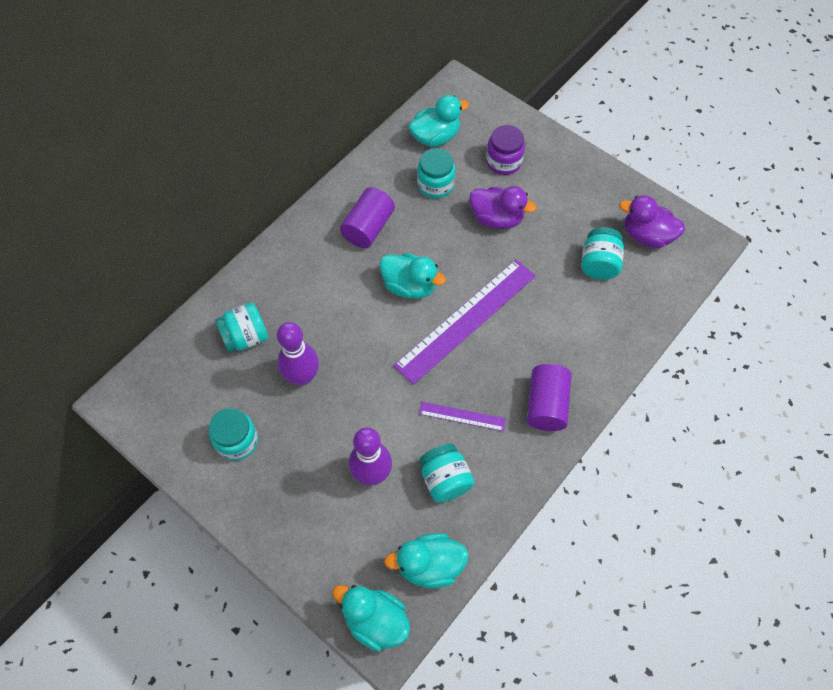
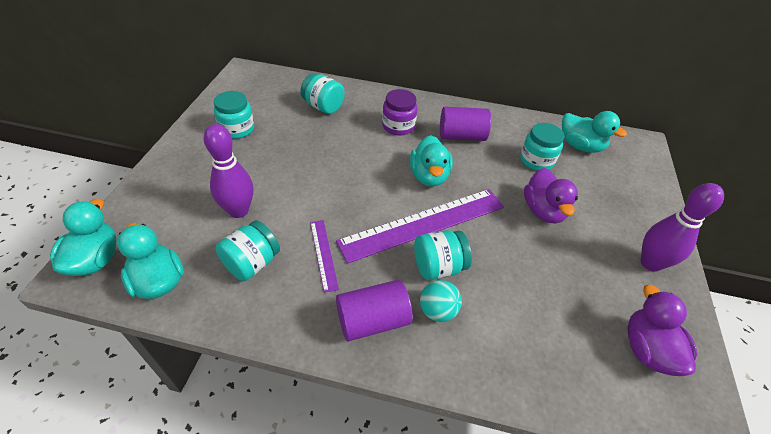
camera: 60 degrees right, 15 degrees down
(302, 377) = (307, 143): purple bowling pin -> purple bowling pin (650, 263)
(466, 320) = (423, 224): purple ruler -> purple ruler turned 45 degrees counterclockwise
(503, 162) = (604, 196): purple jar -> purple jar (398, 126)
(558, 354) = (437, 311): none -> turquoise ball
(599, 264) = (569, 312): turquoise jar -> turquoise jar (438, 267)

